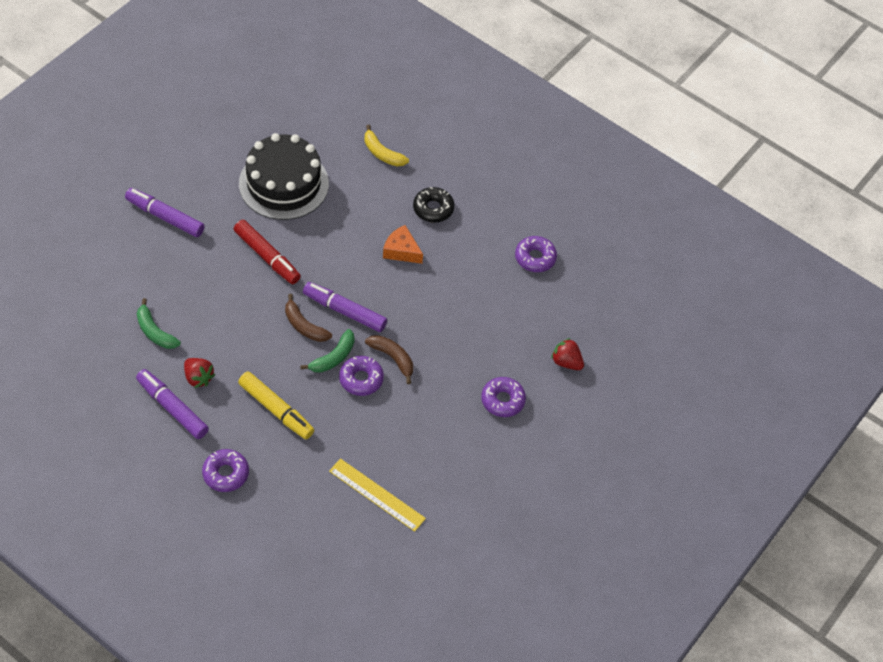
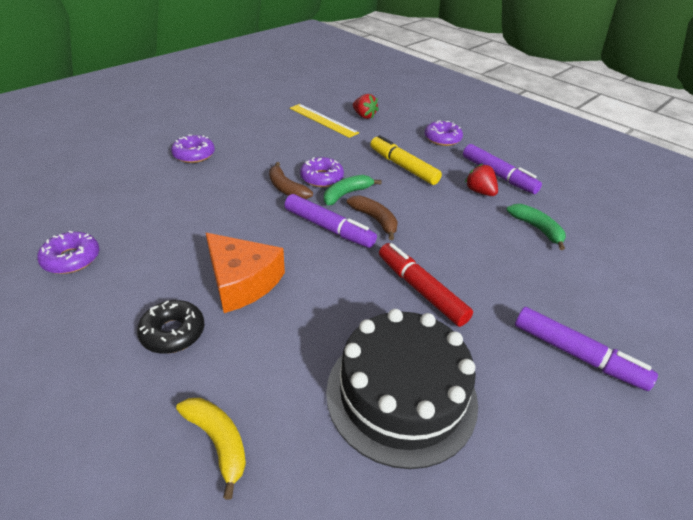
camera: 170 degrees left, 15 degrees down
(401, 251) = (242, 281): orange cheese -> orange cheese, size x1.54
(566, 362) = (114, 172): red strawberry -> red strawberry (364, 116)

